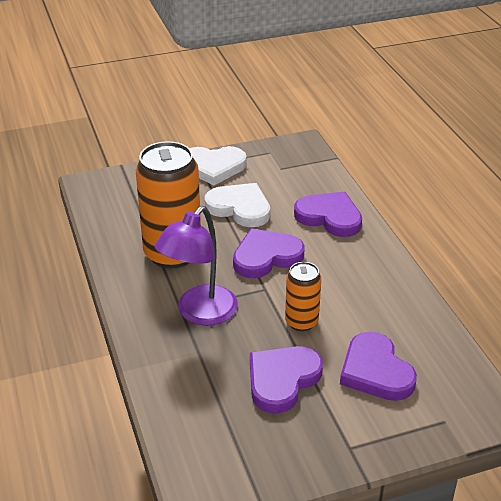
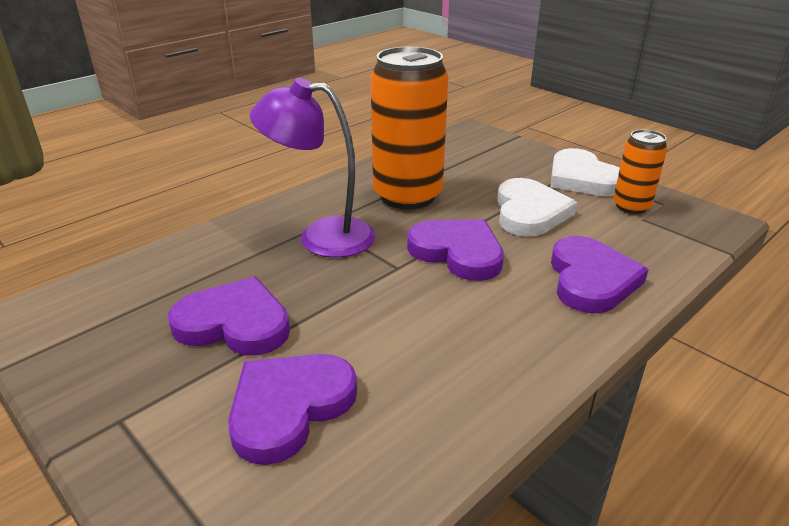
camera: 65 degrees right, 5 degrees down
(301, 322) = (354, 311): orange can -> orange can (631, 206)

